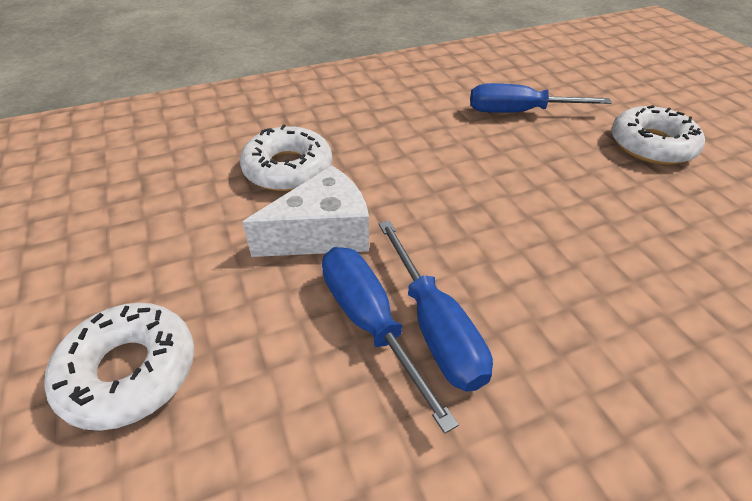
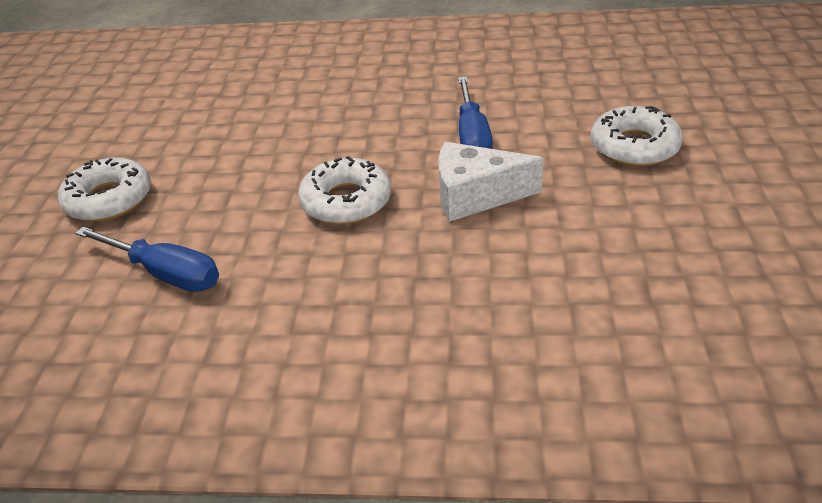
camera: 150 degrees left, 5 degrees down
(288, 169) = (479, 267): white donut -> white donut (346, 201)
(435, 328) = (433, 127): blue screwdriver -> none

